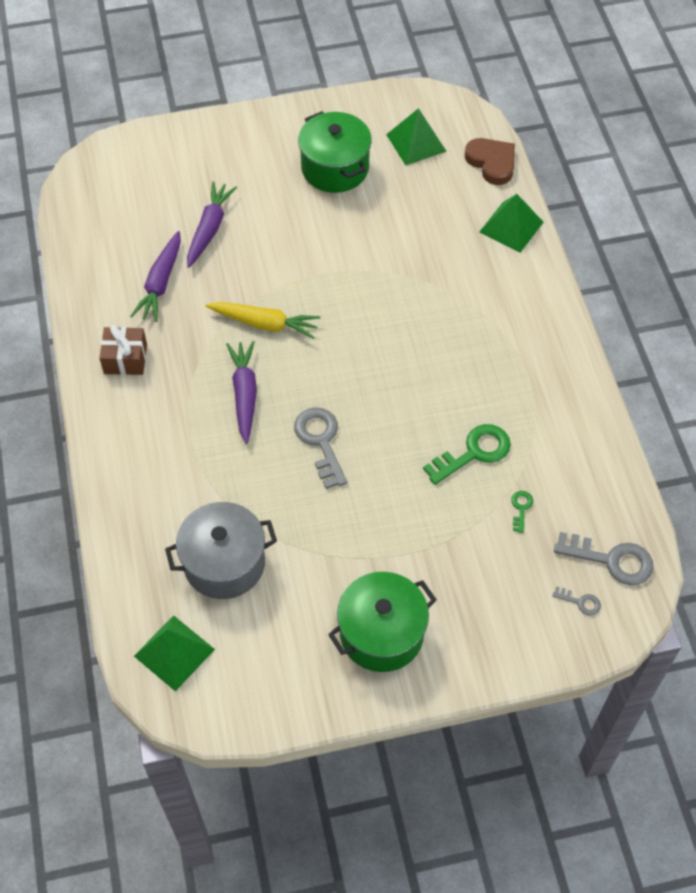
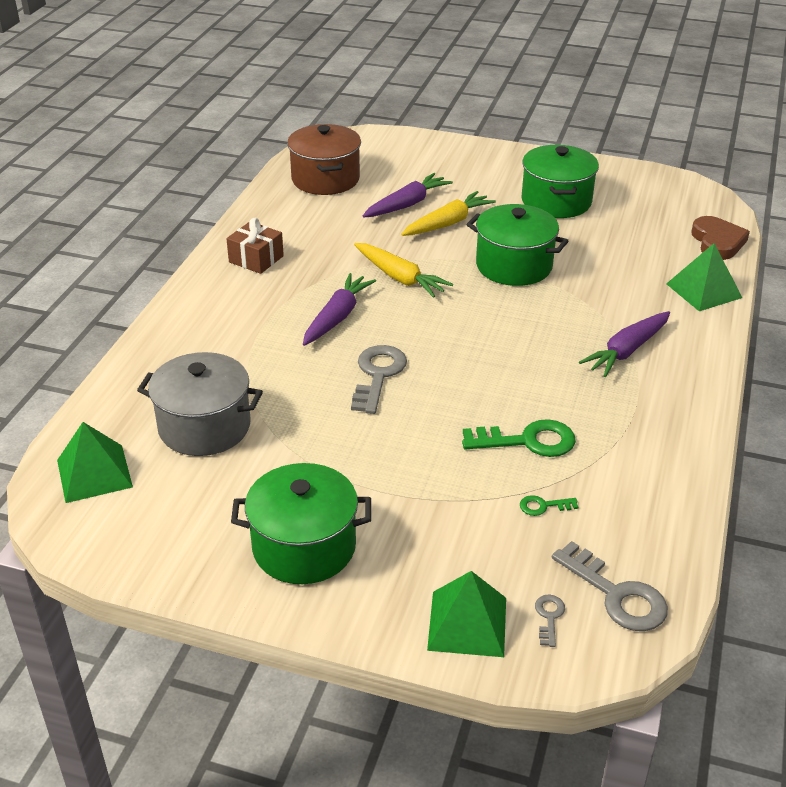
camera: 30 degrees right, 20 degrees down
(112, 227) = (325, 179): none -> brown pot
(161, 283) = (332, 223): purple carrot -> purple carrot (627, 351)
(261, 237) = (448, 223): none -> yellow carrot
(349, 266) = (514, 266): none -> green pot
(416, 142) = (649, 208): green pyramid -> green pyramid (467, 623)
(521, 508) = (543, 506): green key -> green key turned 135 degrees counterclockwise
(580, 602) = (549, 617): grey key -> grey key turned 135 degrees counterclockwise

